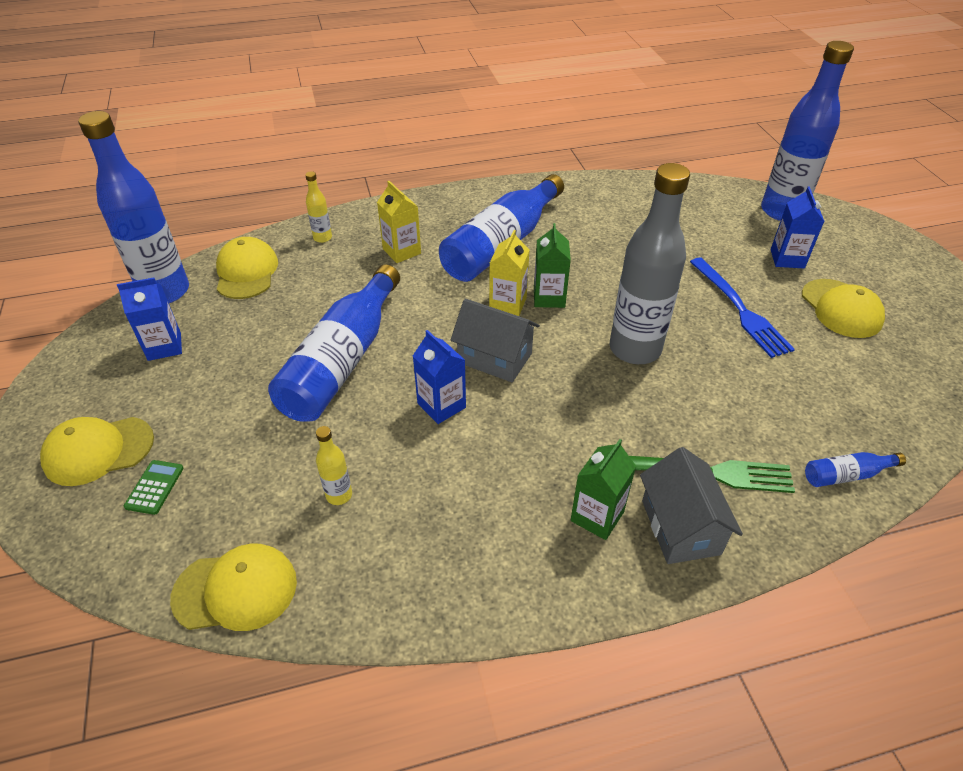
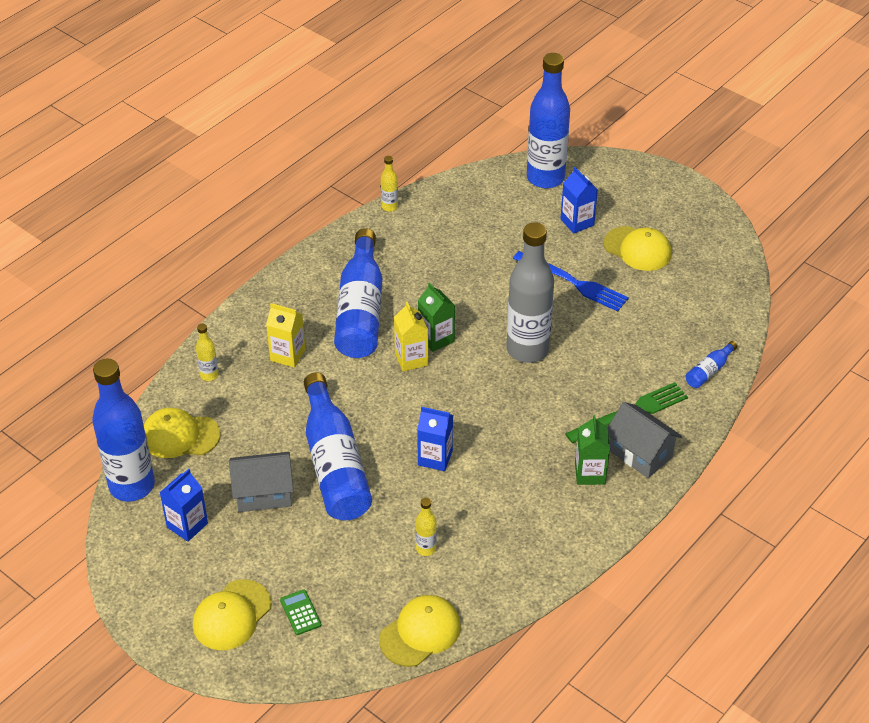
camera: 35 degrees left, 0 degrees up
(246, 272) = (180, 436): yellow cap -> yellow cap turned 45 degrees counterclockwise
(495, 358) = (439, 405): grey house -> grey house (263, 493)
(606, 179) = (389, 207): none -> yellow bottle

